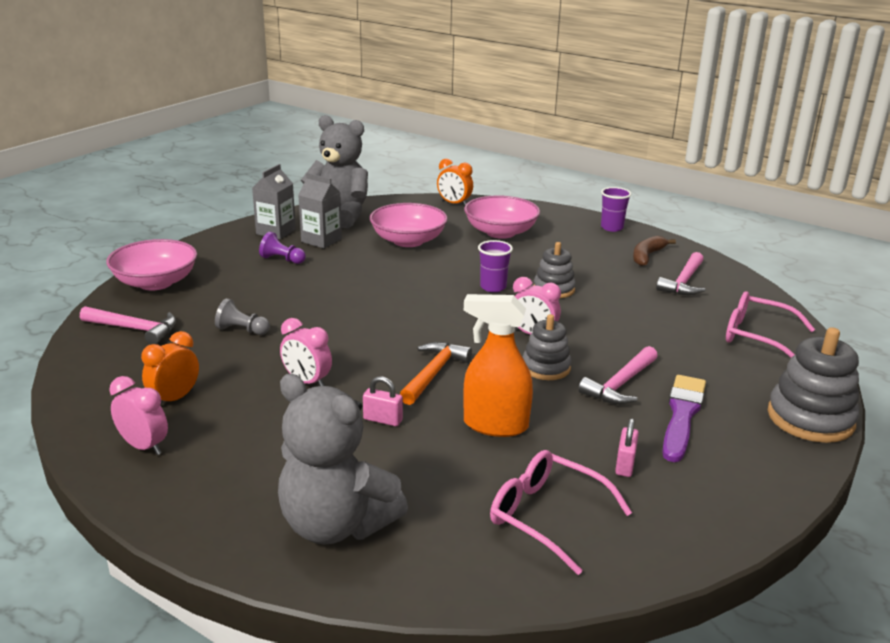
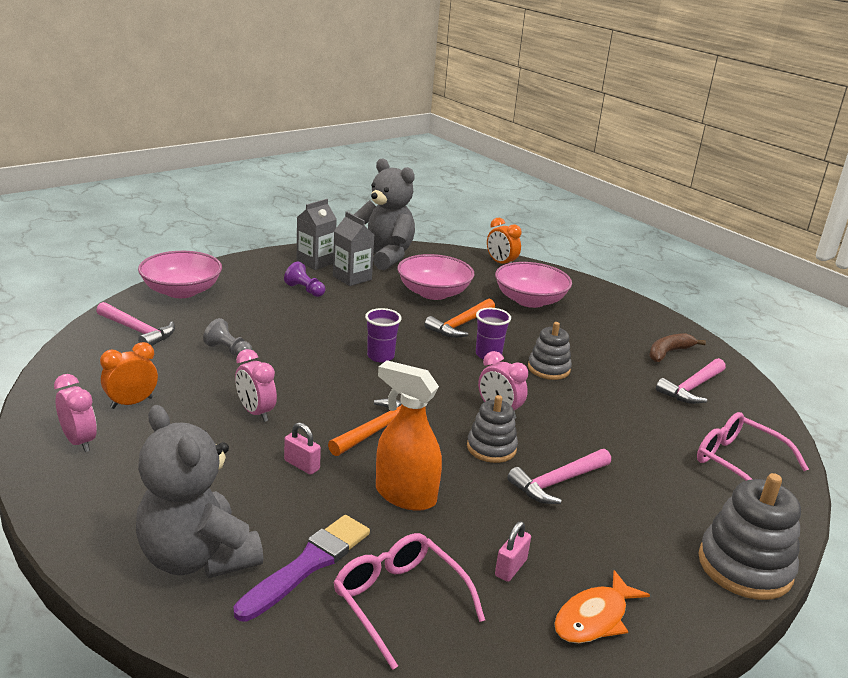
camera: 15 degrees right, 0 degrees up
(451, 265) = (460, 325): none -> orange hammer
(612, 228) = (648, 316): purple cup -> purple cup (380, 356)
(682, 415) = (603, 529): purple brush -> purple brush (308, 565)
(718, 489) = (594, 618): none -> orange fish

